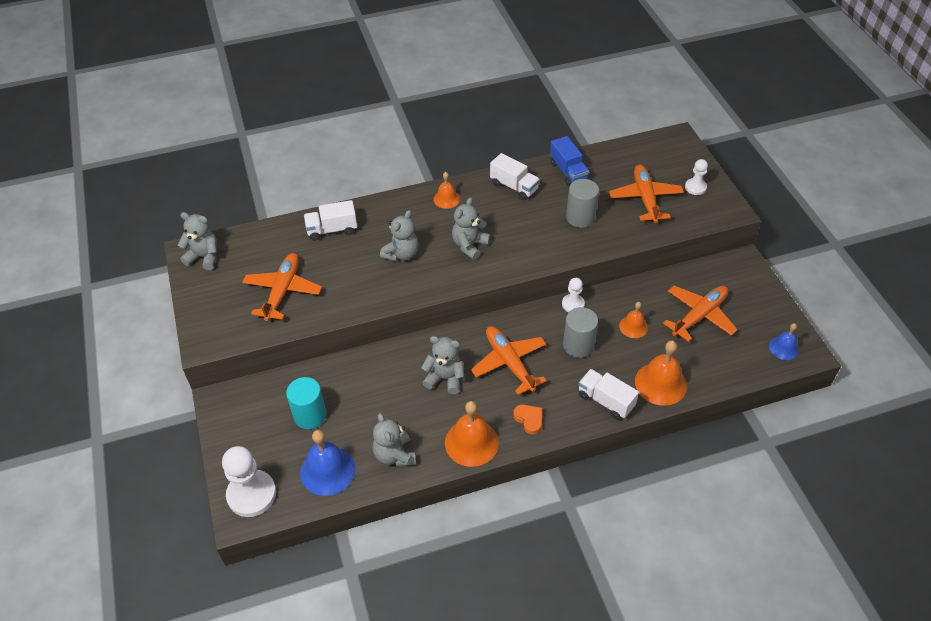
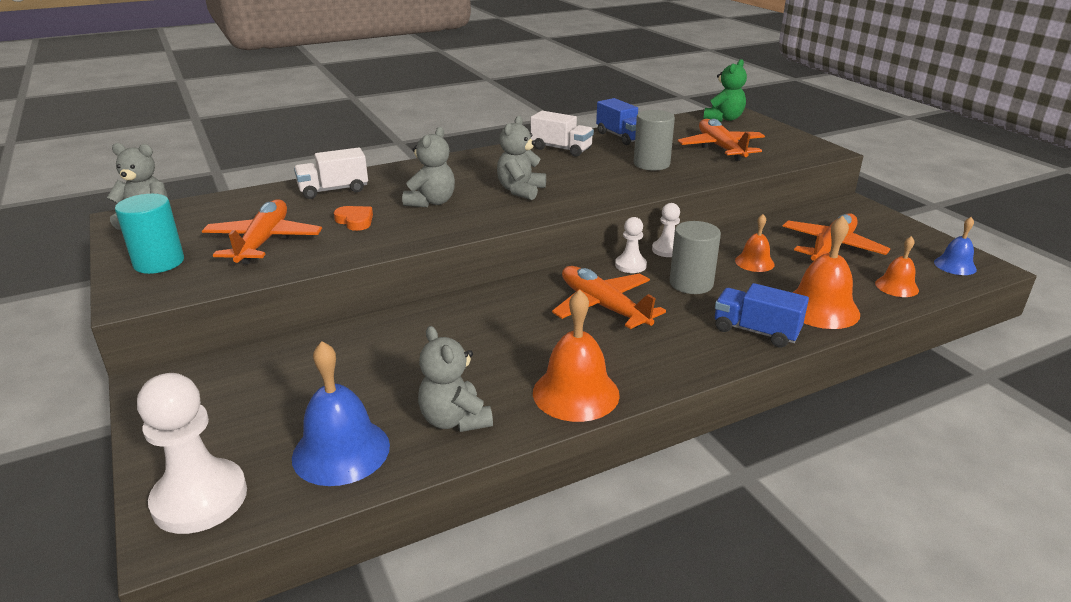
camera: 10 degrees left, 20 degrees down
(310, 415) = (307, 387): turquoise cylinder -> turquoise cylinder (159, 262)
(445, 378) = (514, 329): grey teddy bear -> none
(446, 199) = (480, 161): orange bell -> orange bell (896, 286)
(529, 419) = (654, 360): orange heart -> orange heart (355, 221)
(605, 401) = (756, 331): white truck -> blue truck
(665, 149) = (724, 119): none -> green teddy bear
(695, 187) = (773, 138): white pawn -> white pawn (630, 265)

